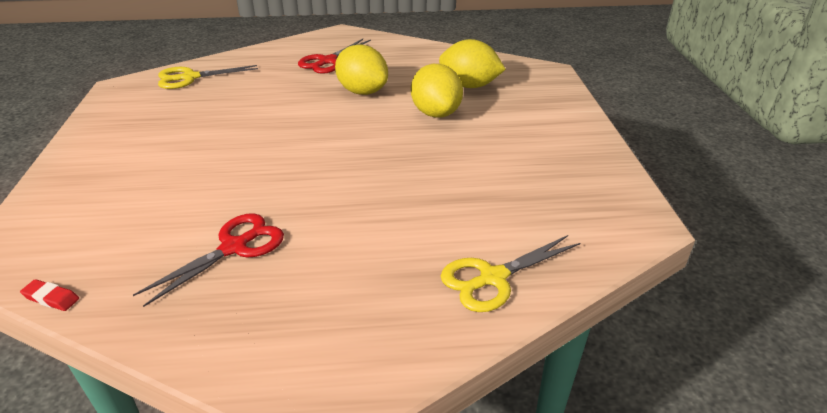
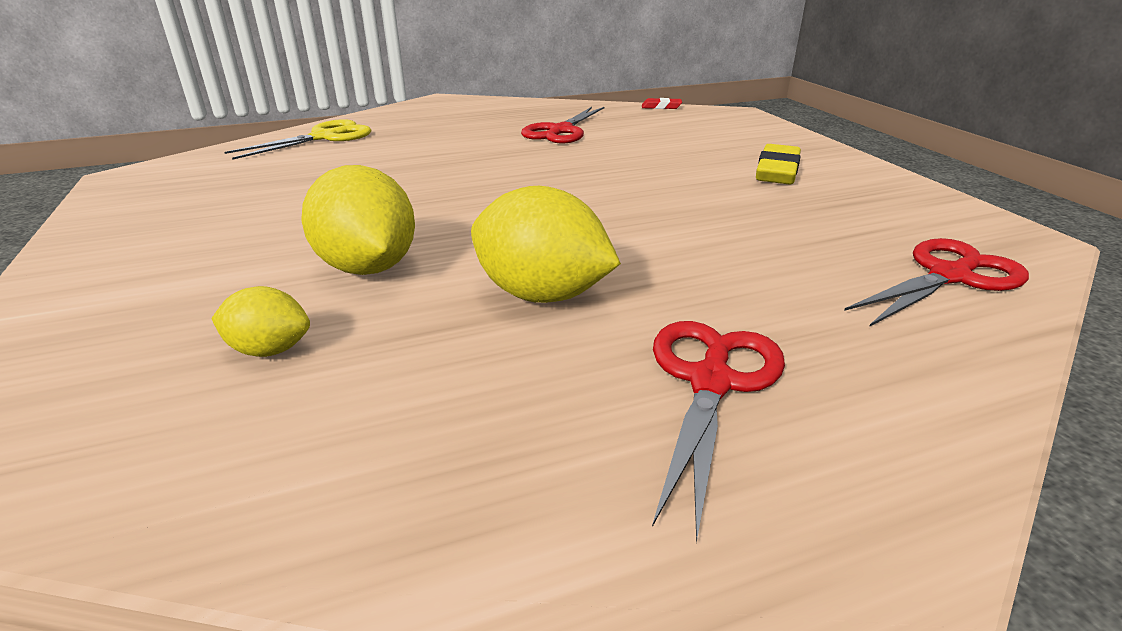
camera: 165 degrees right, 5 degrees down
(139, 151) = (777, 171): none -> yellow eraser
(190, 77) = (949, 276): yellow scissors -> red scissors
(469, 86) = (270, 350): yellow lemon -> yellow lemon, size x0.54

